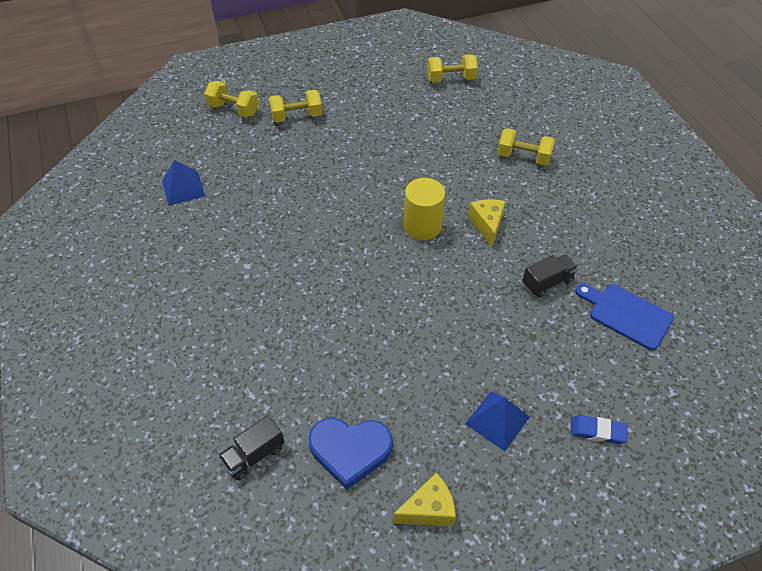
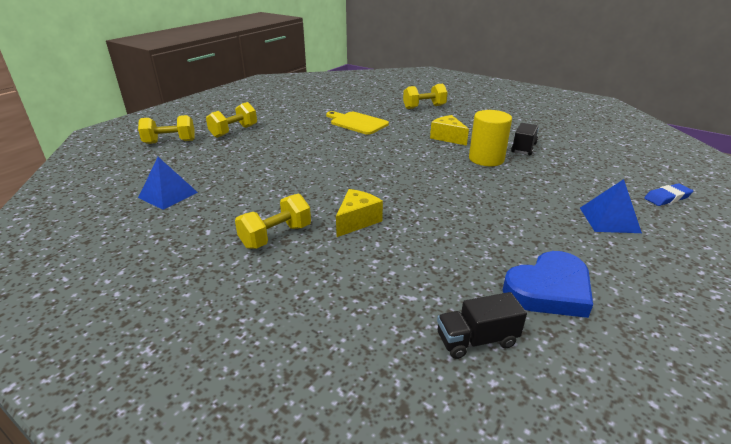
camera: 35 degrees left, 20 degrees down
(254, 455) = (476, 340): black truck -> black truck turned 60 degrees clockwise
(421, 154) = (357, 123): none -> yellow cutting board
(422, 226) = (406, 151): yellow cylinder -> yellow cylinder (486, 159)
(428, 509) = (660, 293): yellow cheese -> yellow cheese (357, 221)
(451, 79) = (330, 91): yellow dumbbell -> yellow dumbbell (276, 236)
(626, 314) = (587, 145): blue cutting board -> none

